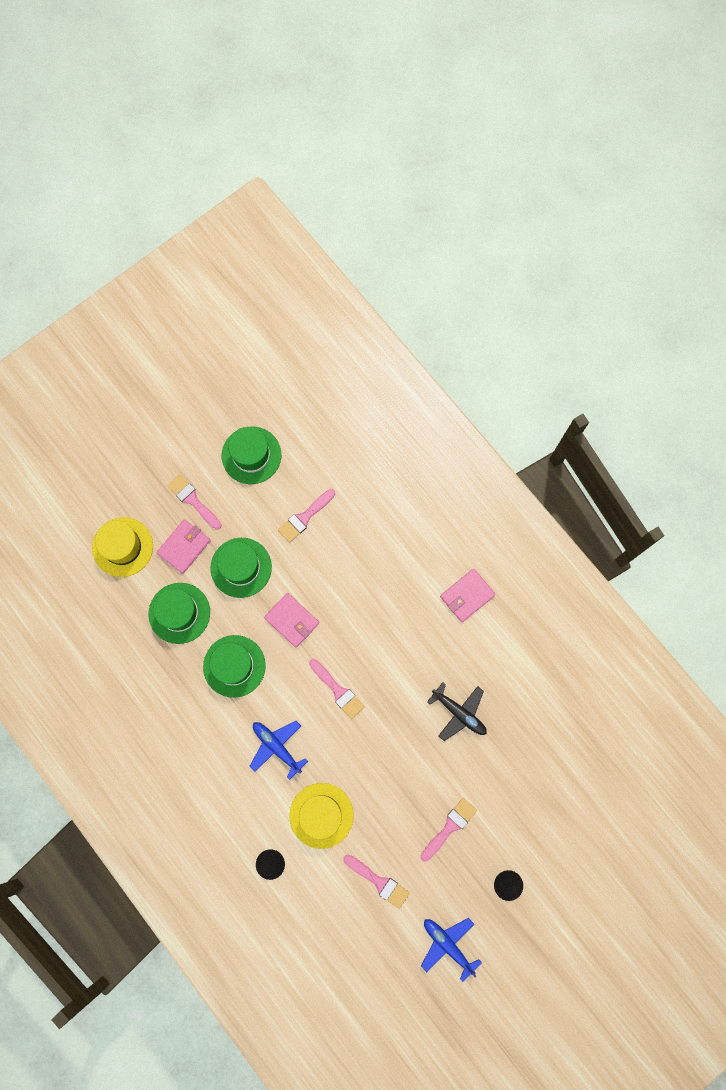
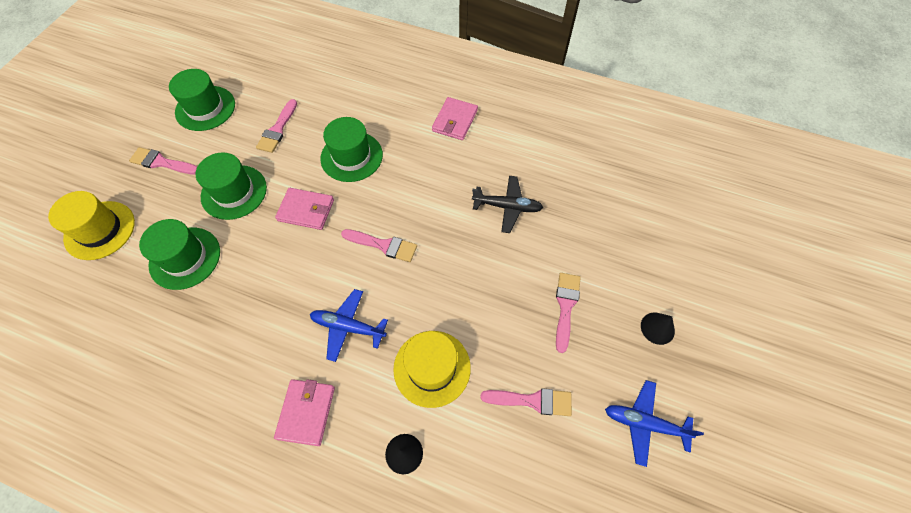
camera: 30 degrees left, 15 degrees down
(184, 547) = (167, 201): pink wallet -> pink wallet (306, 412)
(234, 666) = (265, 276): green hat -> green hat (351, 156)

